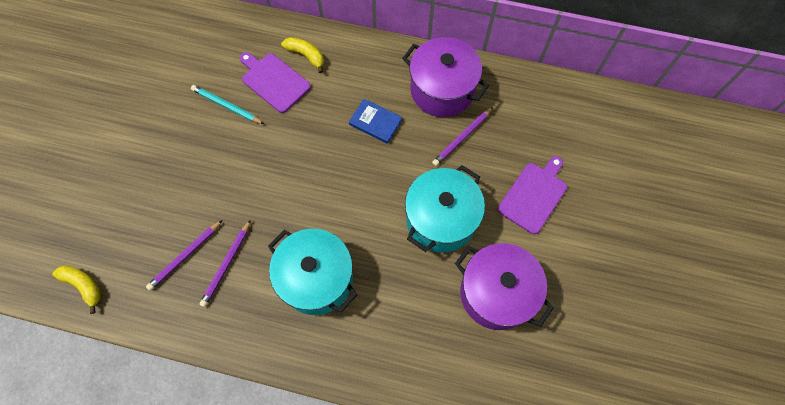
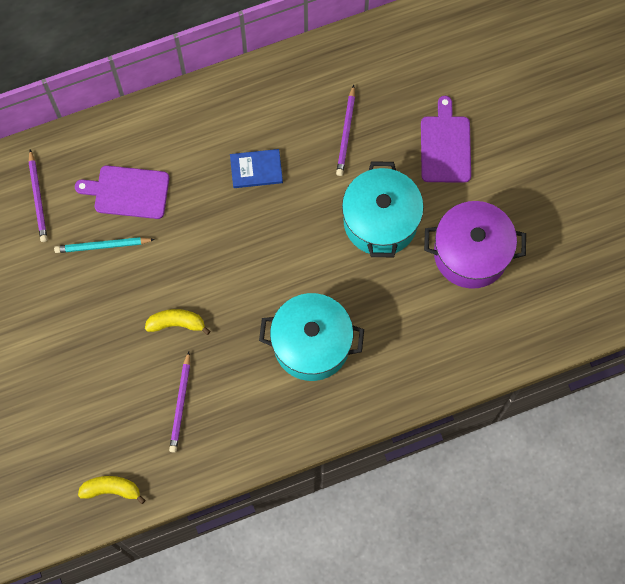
camera: 35 degrees left, 5 degrees up
(226, 264) = (223, 386): purple pencil -> purple pencil (38, 198)
(306, 55) = (138, 146): yellow banana -> yellow banana (176, 323)
(442, 90) = (295, 97): purple pot -> none

